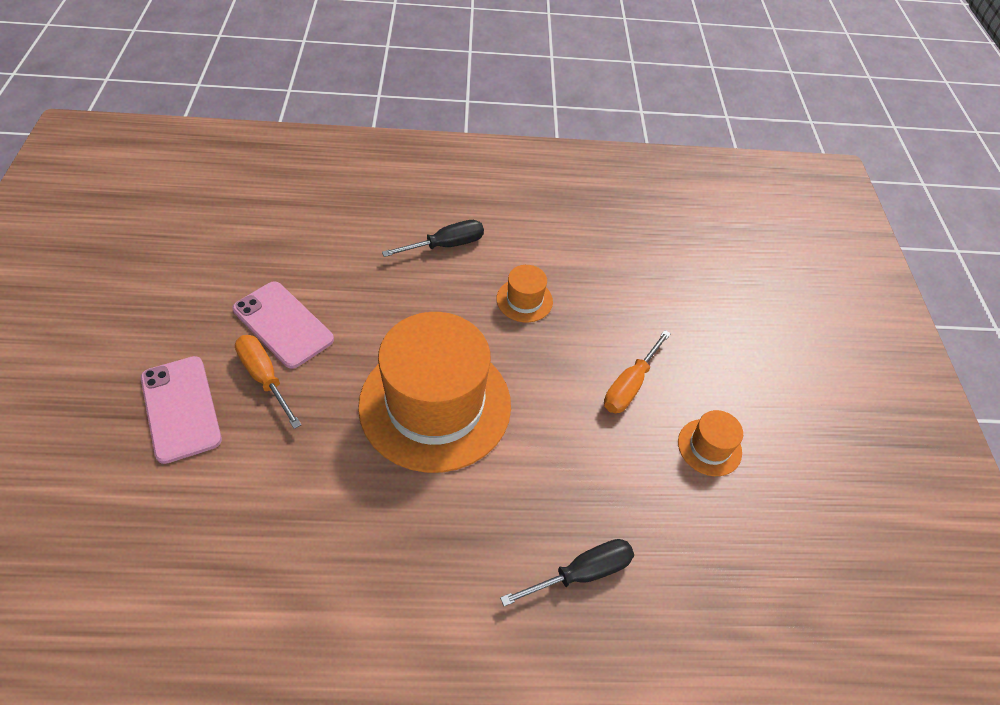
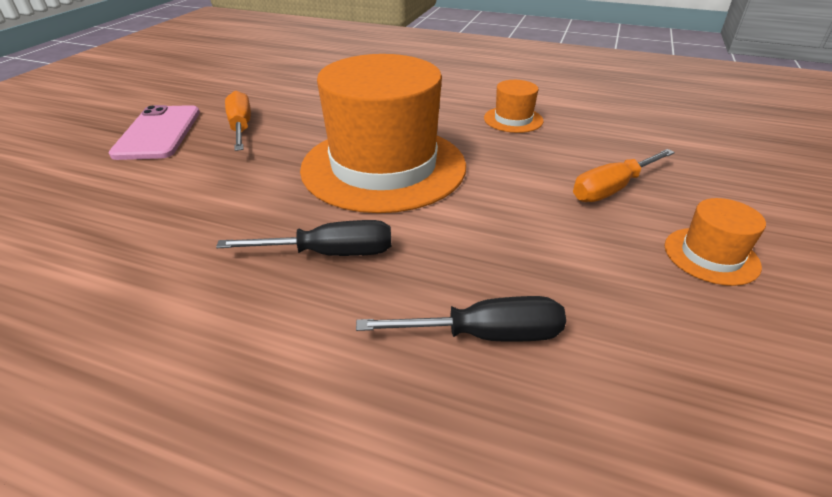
camera: 25 degrees right, 15 degrees down
(283, 324) = (281, 103): pink phone -> none
(445, 245) = (452, 83): black screwdriver -> black screwdriver (329, 254)

